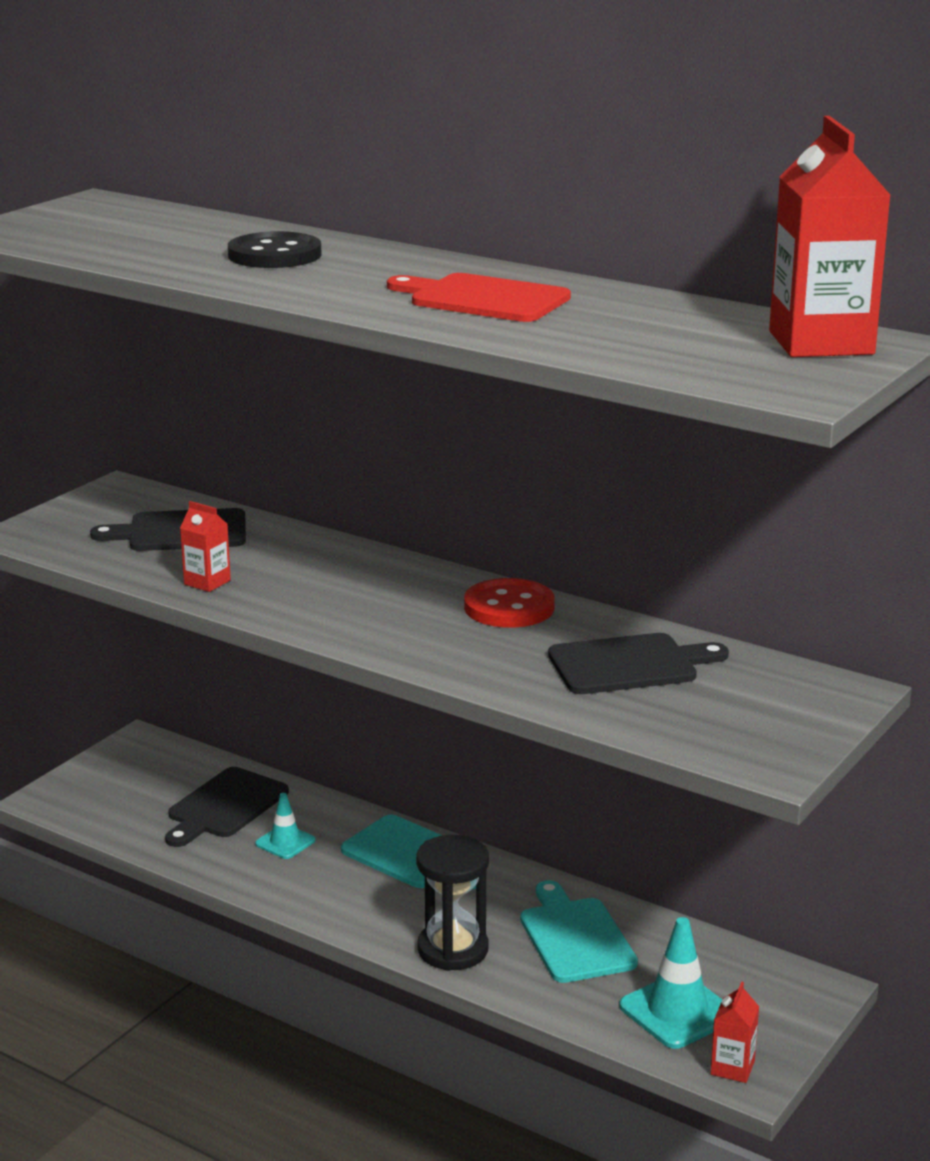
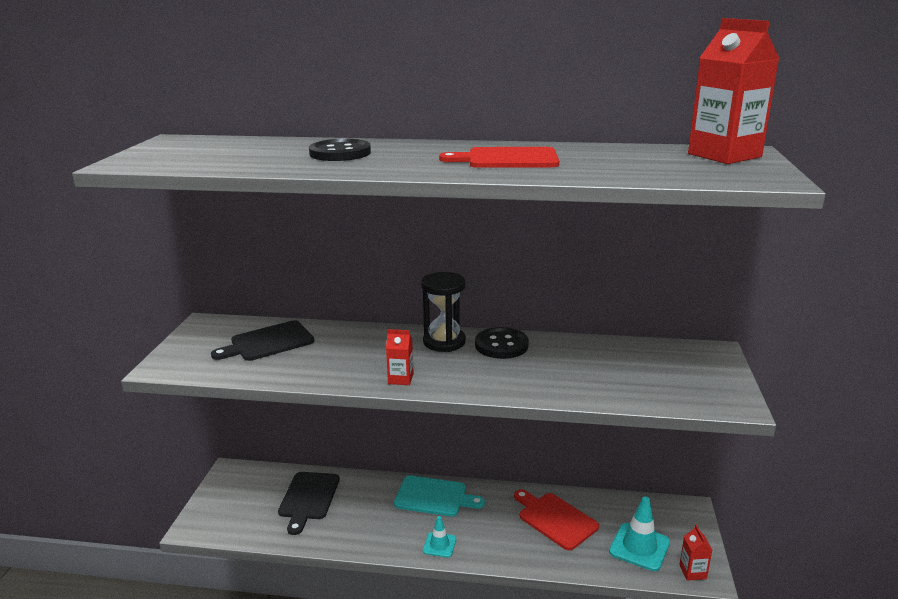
camera: 25 degrees left, 0 degrees up
(207, 582) = (314, 371): red carton -> red carton (400, 379)
(285, 842) = (359, 511): turquoise traffic cone -> turquoise traffic cone (439, 545)
(453, 949) = (500, 549): black hourglass -> black hourglass (444, 342)
(509, 607) = (501, 345): red button -> black button
(575, 937) = (555, 519): turquoise cutting board -> red cutting board
(629, 665) = (599, 363): black cutting board -> none

